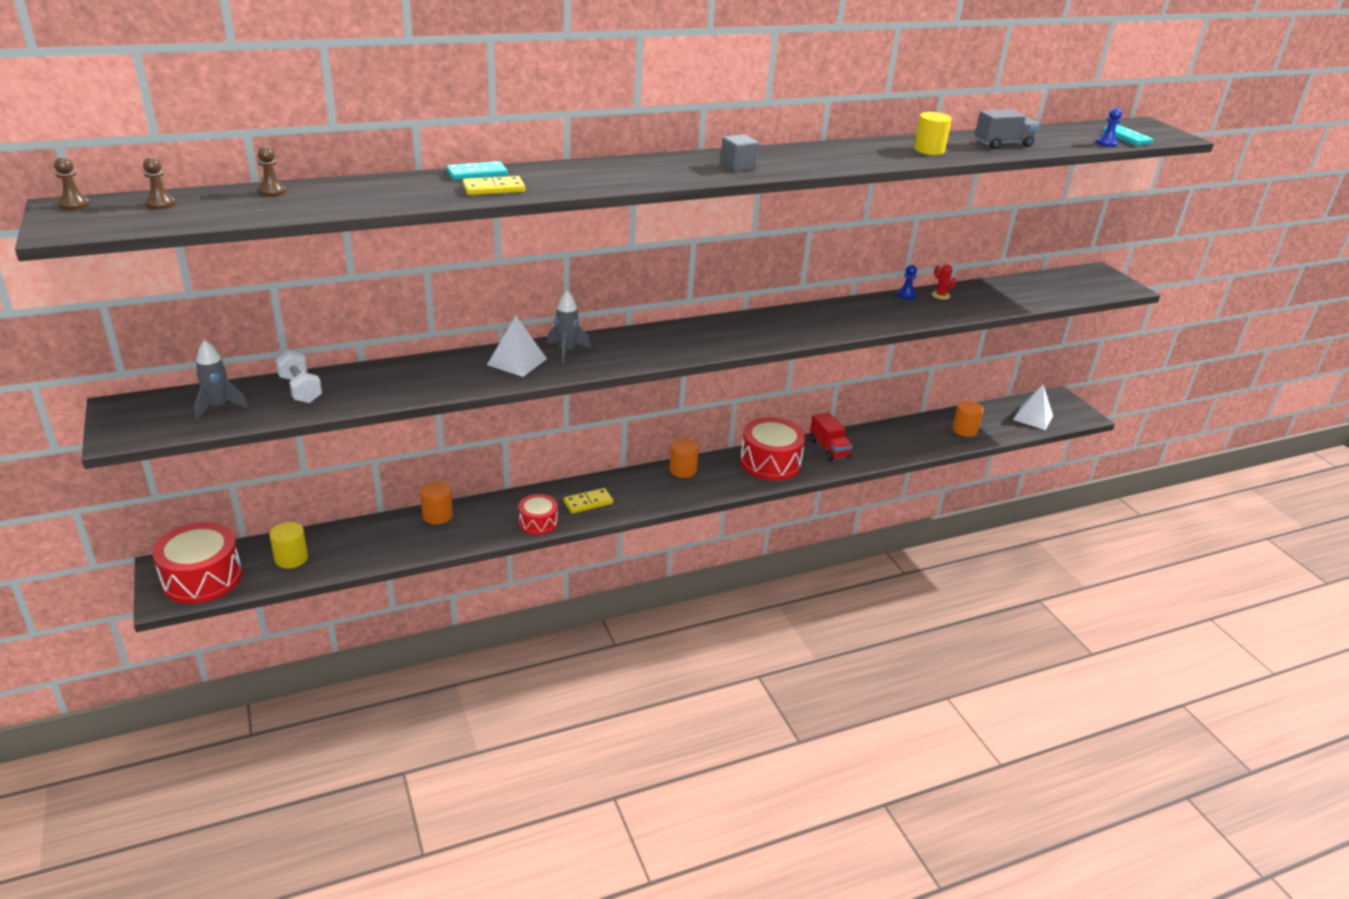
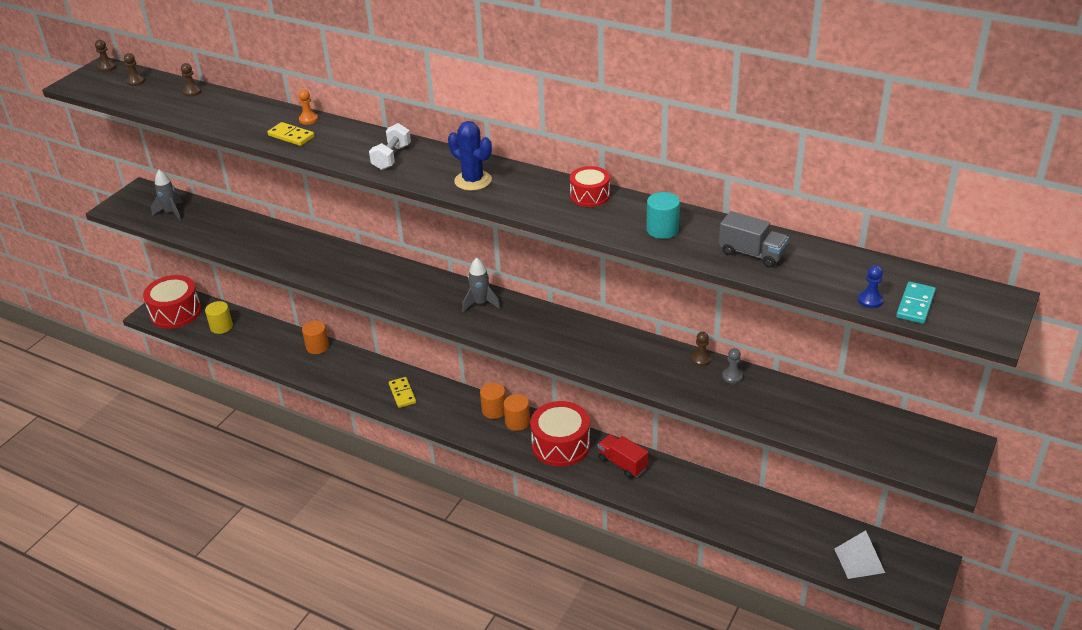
camera: 55 degrees right, 5 degrees up
(300, 390) = (217, 221): white dumbbell -> white dumbbell (391, 157)
(477, 174) = (308, 119): turquoise domino -> orange pawn
(517, 361) = (340, 262): white pyramid -> none
(538, 522) = (356, 388): red drum -> red drum (590, 195)
(566, 351) = (378, 271): grey rocket -> grey rocket (480, 303)
(588, 502) = (402, 394): yellow domino -> yellow domino turned 45 degrees clockwise
(738, 166) = (473, 181): grey cube -> blue cactus
(828, 449) = (622, 464): red truck -> red truck turned 105 degrees clockwise
(906, 295) = (701, 359): blue pawn -> brown pawn
(929, 150) = (662, 230): yellow cylinder -> turquoise cylinder
(940, 295) = (732, 376): red cactus -> grey pawn
(964, 430) = (767, 526): orange cylinder -> orange cylinder (517, 422)

